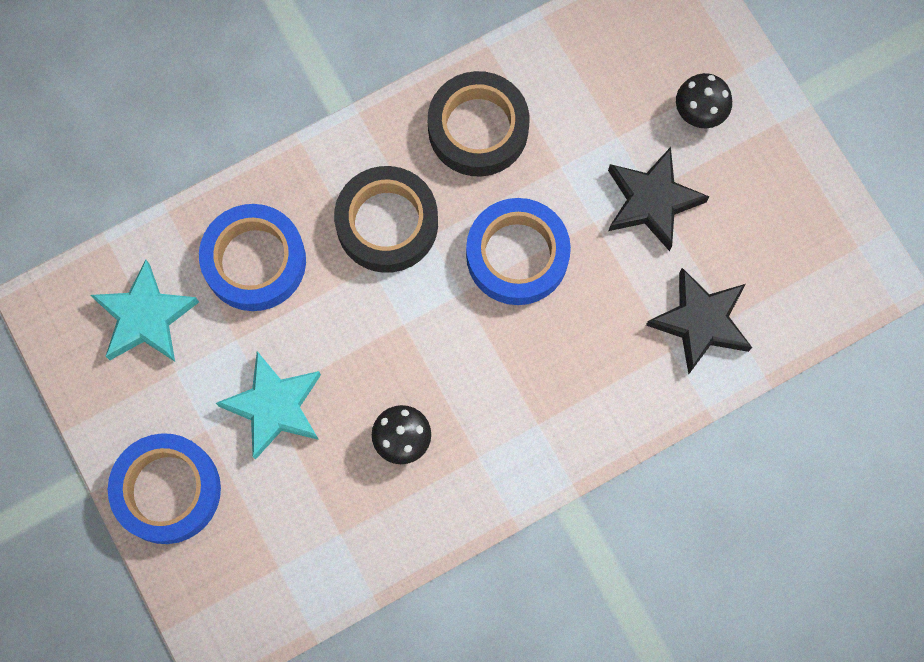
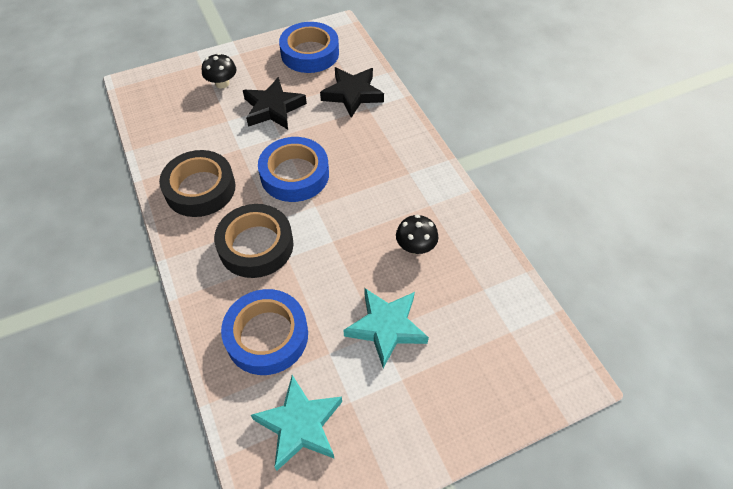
camera: 85 degrees left, 20 degrees down
(167, 490) = (451, 412): blue tape -> blue tape (310, 53)

